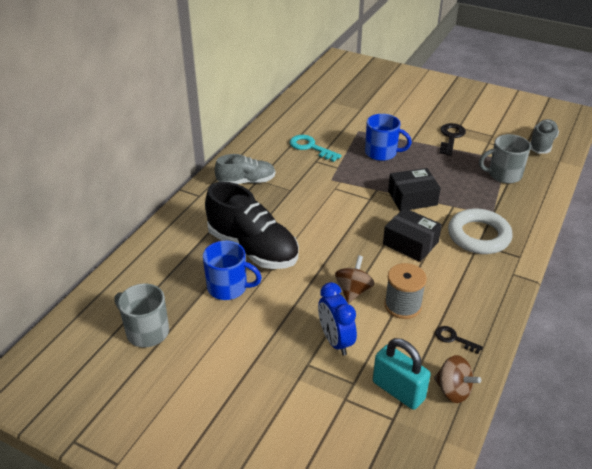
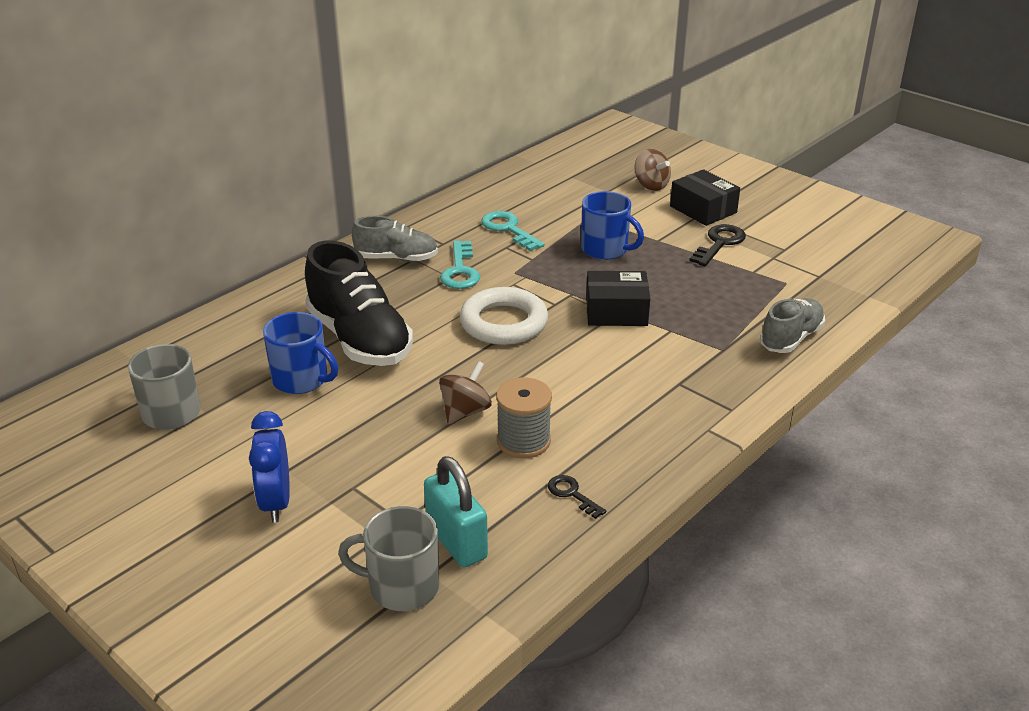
camera: 15 degrees right, 5 degrees down
(294, 184) = (460, 271): none -> turquoise key
(335, 341) = (406, 467): blue clock -> blue clock (276, 502)
(410, 243) = (580, 367): black box -> black box (703, 209)
(453, 390) = (533, 556): brown spinning top -> brown spinning top (651, 185)
(478, 236) = (685, 373): white ring -> white ring (504, 323)
(503, 174) = (771, 302): grey mug -> grey mug (402, 587)
(541, 144) = (854, 271): grey shoe -> grey shoe (791, 338)

